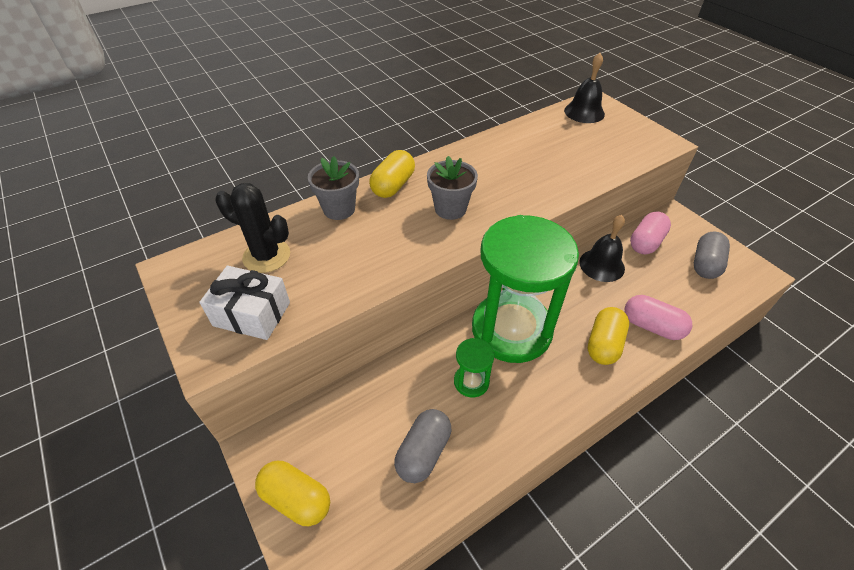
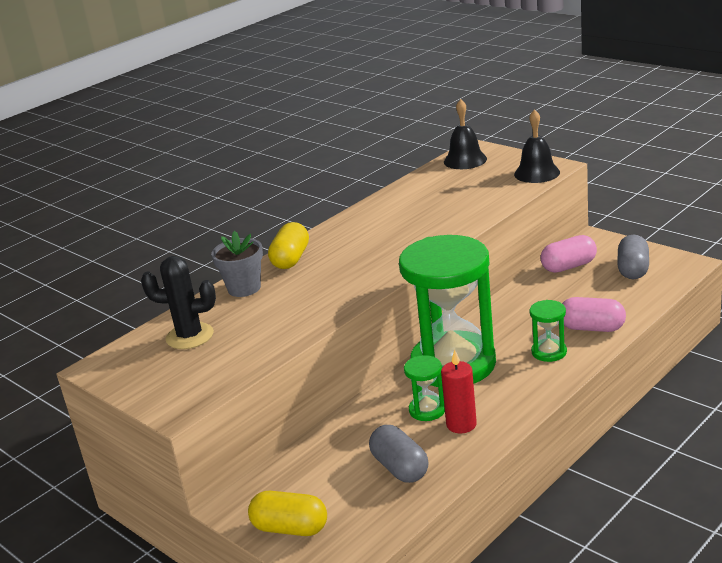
camera: 10 degrees left, 20 degrees down
(252, 314) = (200, 375): white gift -> none
(423, 452) = (400, 468): grey capsule -> grey capsule turned 45 degrees counterclockwise
(450, 209) = (357, 262): grey flower pot -> none
(497, 413) = (461, 424): none -> red candle
(601, 265) = (529, 294): black bell -> black bell (537, 173)
(604, 344) = (549, 352): yellow capsule -> green hourglass
(646, 242) = (569, 266): pink capsule -> pink capsule turned 45 degrees clockwise

